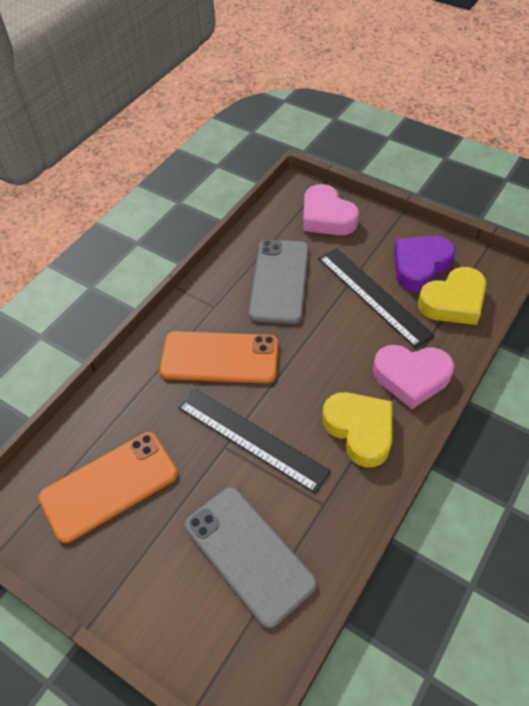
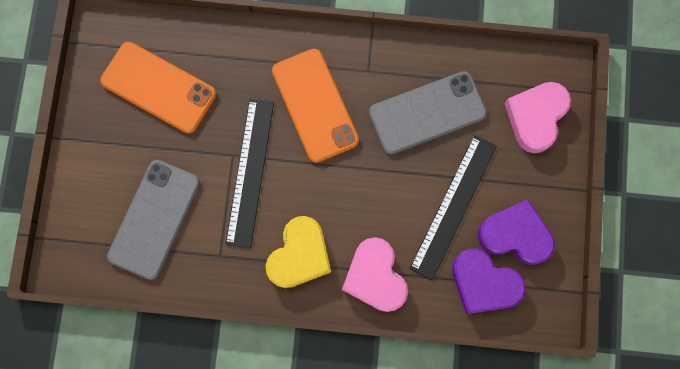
camera: 60 degrees right, 25 degrees up
(453, 302) = (484, 283): yellow heart -> purple heart

